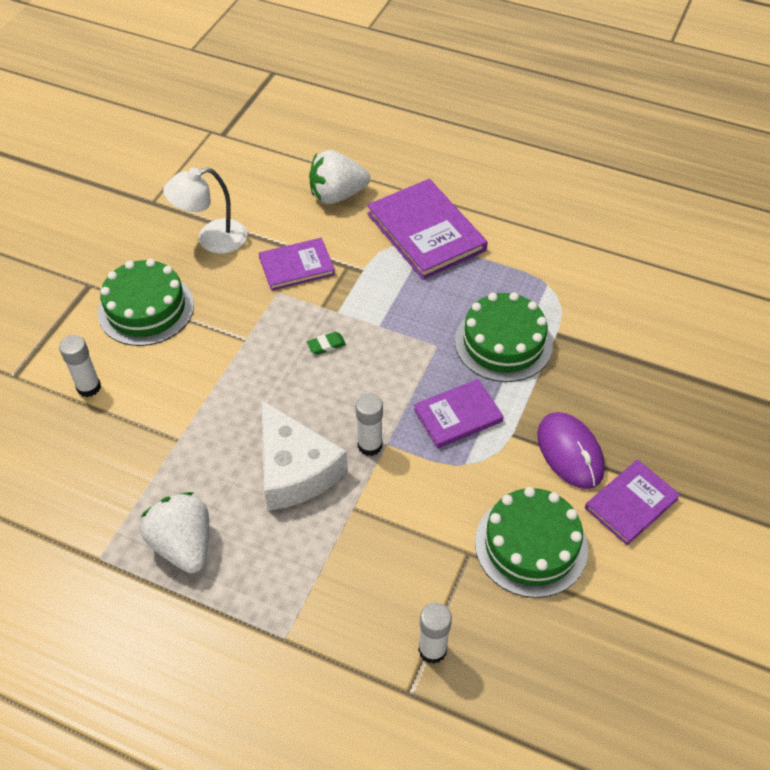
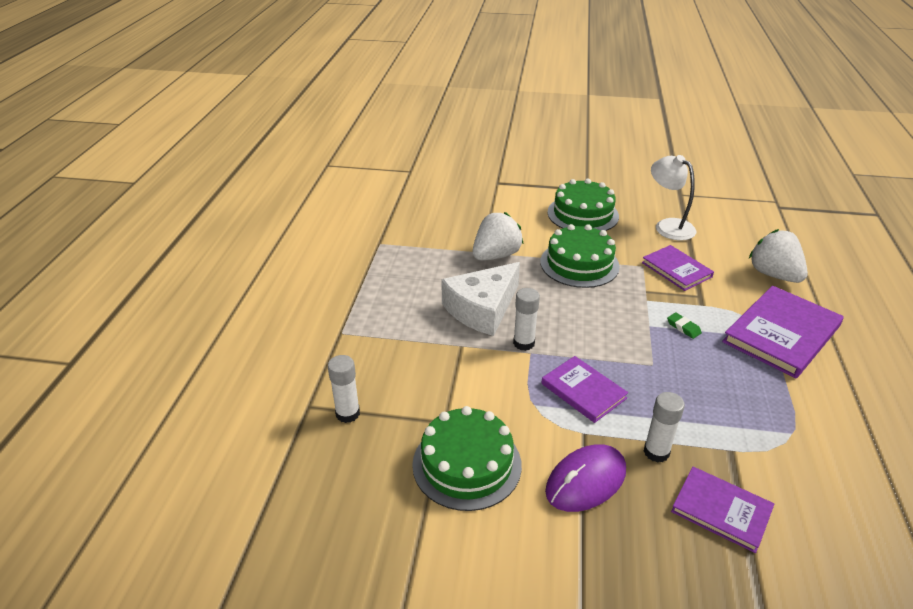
camera: 75 degrees right, 15 degrees down
(89, 387) = (504, 209): white glue stick -> white glue stick (656, 452)
(183, 545) = (400, 273): white strawberry -> white strawberry (496, 255)
(326, 345) = (608, 301): green eraser -> green eraser (683, 327)
(503, 343) = (688, 409): green cake -> green cake (579, 264)
(631, 503) = (547, 543): purple book -> purple book (721, 510)

